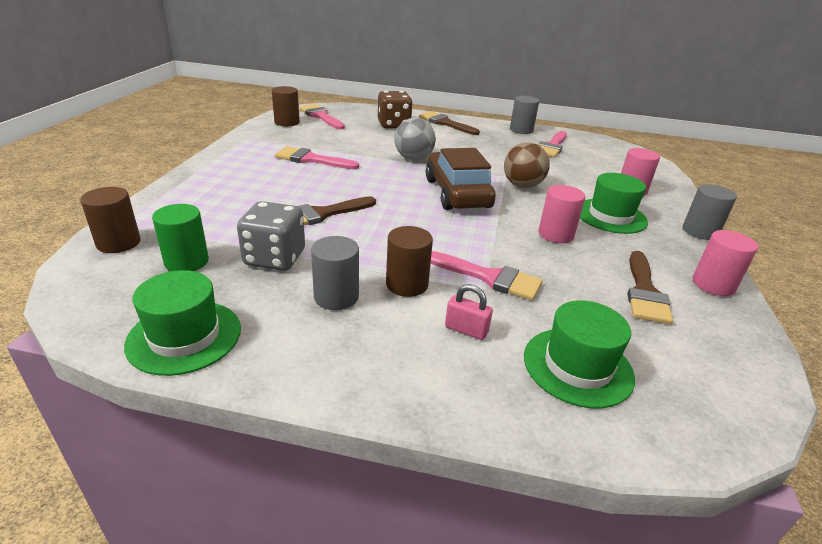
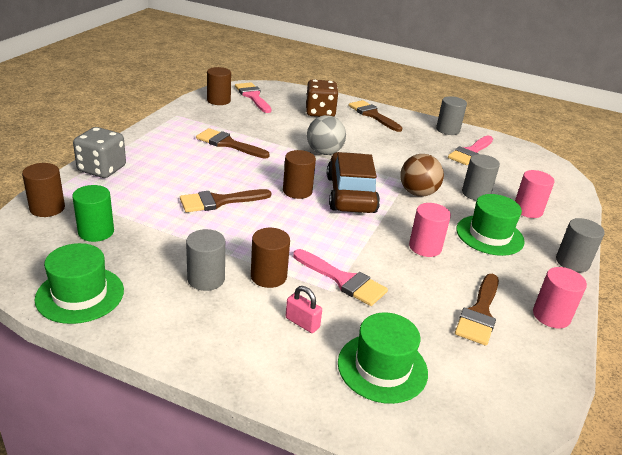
camera: 10 degrees right, 0 degrees up
(275, 258) = (167, 238): grey dice -> grey dice (102, 169)
(311, 159) = (228, 144): pink brush -> brown brush
(401, 196) = (297, 191): none -> brown cylinder
(576, 180) = (476, 193): none -> grey cylinder

